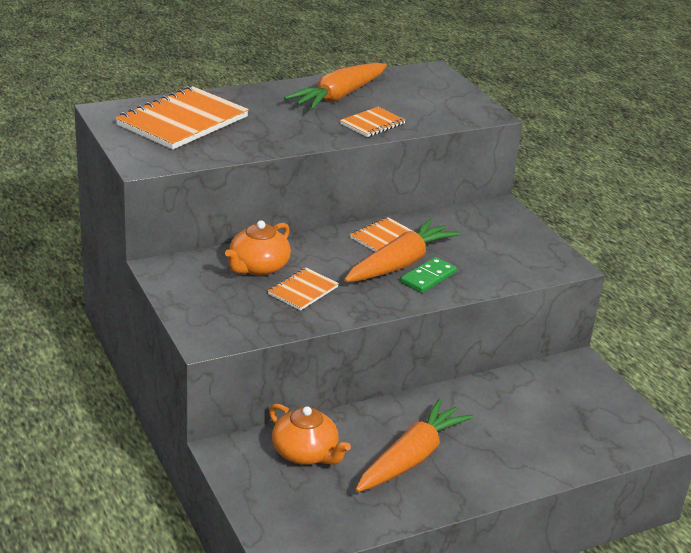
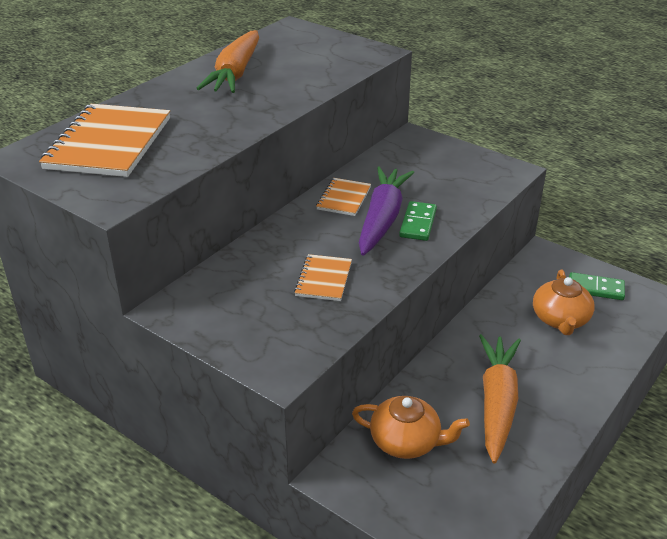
camera: 25 degrees left, 5 degrees up
(258, 267) = (261, 271): orange teapot -> orange teapot (560, 320)
(372, 124) = (292, 90): orange notebook -> none
(399, 264) = (382, 219): orange carrot -> purple carrot
(602, 410) = (595, 288): none -> green domino

